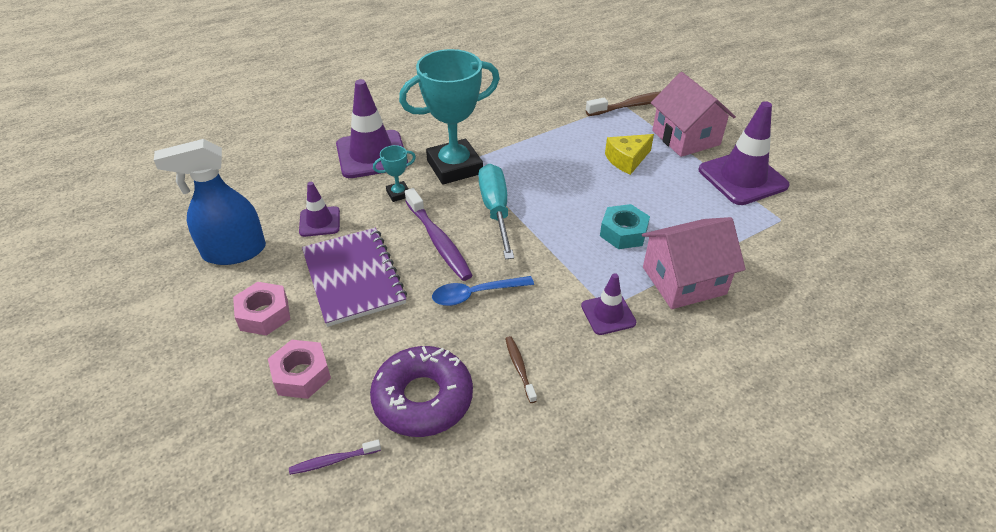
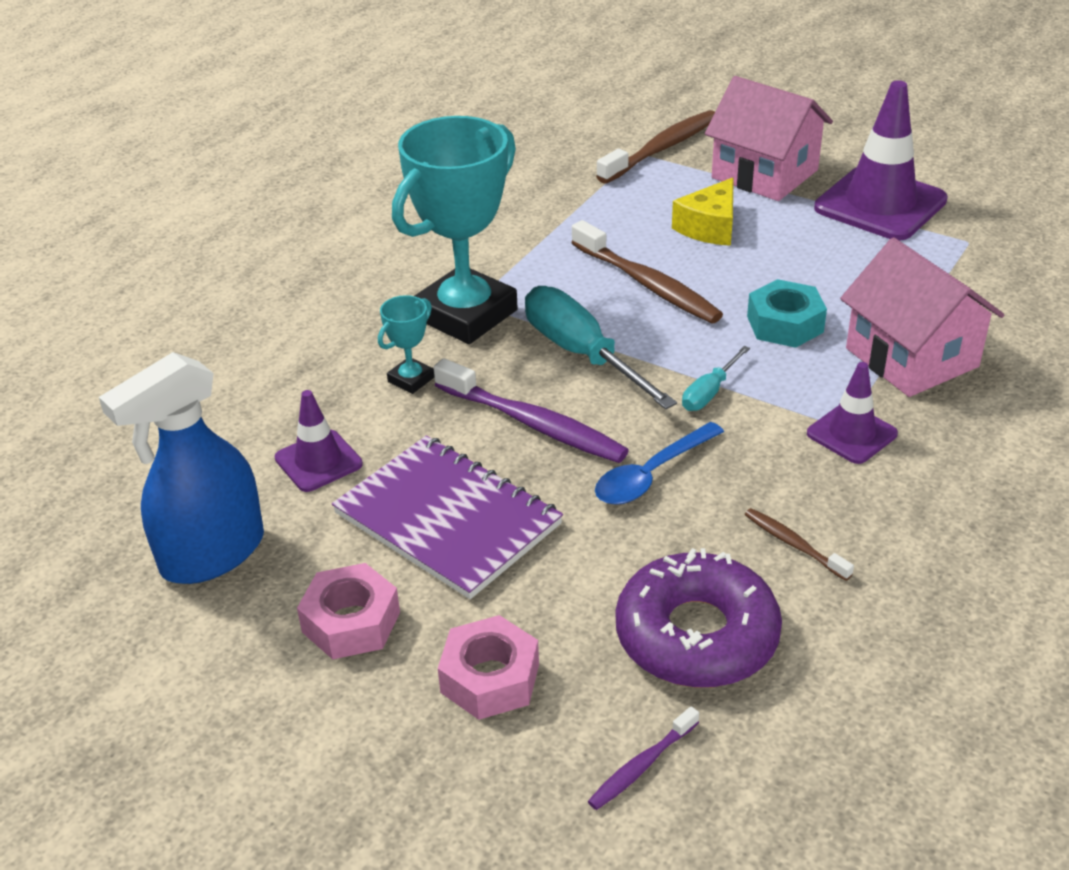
camera: 25 degrees left, 5 degrees down
(371, 154) = (314, 337): purple traffic cone -> none
(546, 258) = (709, 392): none -> turquoise screwdriver
(564, 182) = (647, 284): none -> brown toothbrush
(683, 280) = (911, 357): pink house -> pink house turned 75 degrees counterclockwise

